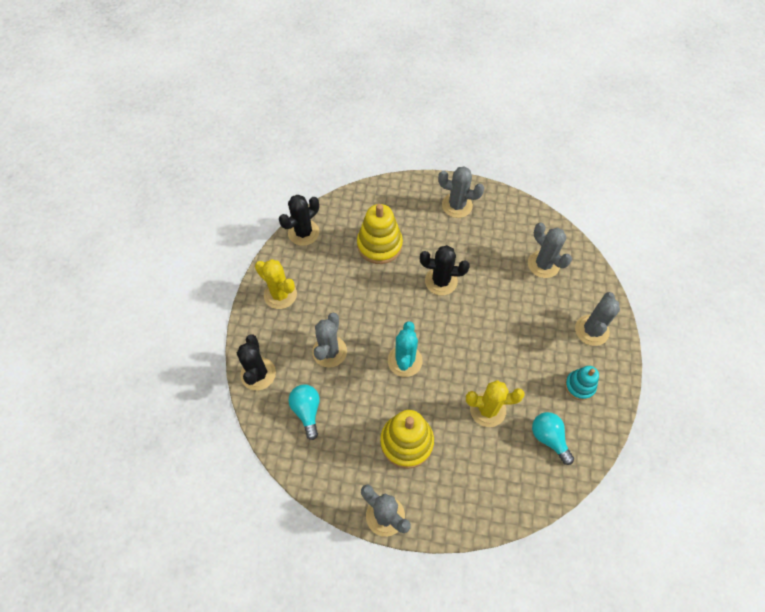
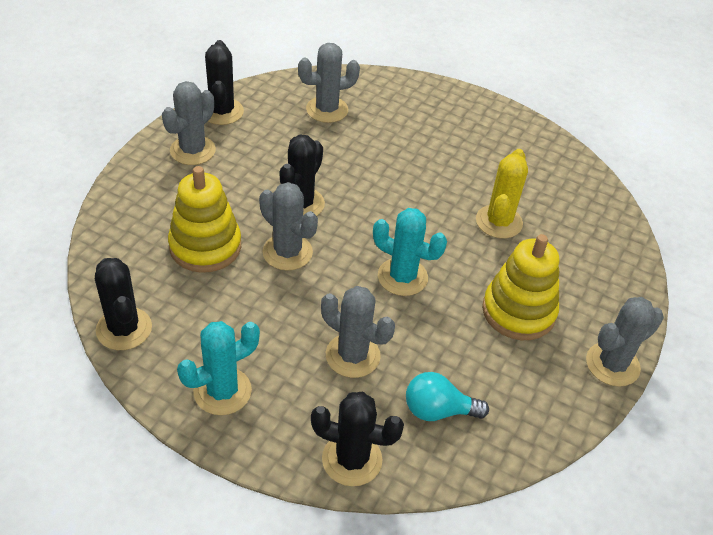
camera: 75 degrees left, 15 degrees down
(280, 294) = (222, 391): yellow cactus -> turquoise cactus
(503, 206) = (222, 111): none -> black cactus
(549, 438) = (549, 184): turquoise light bulb -> none
(579, 386) = (495, 139): turquoise stacking toy -> none
(591, 330) = (431, 106): grey cactus -> grey cactus (287, 252)

